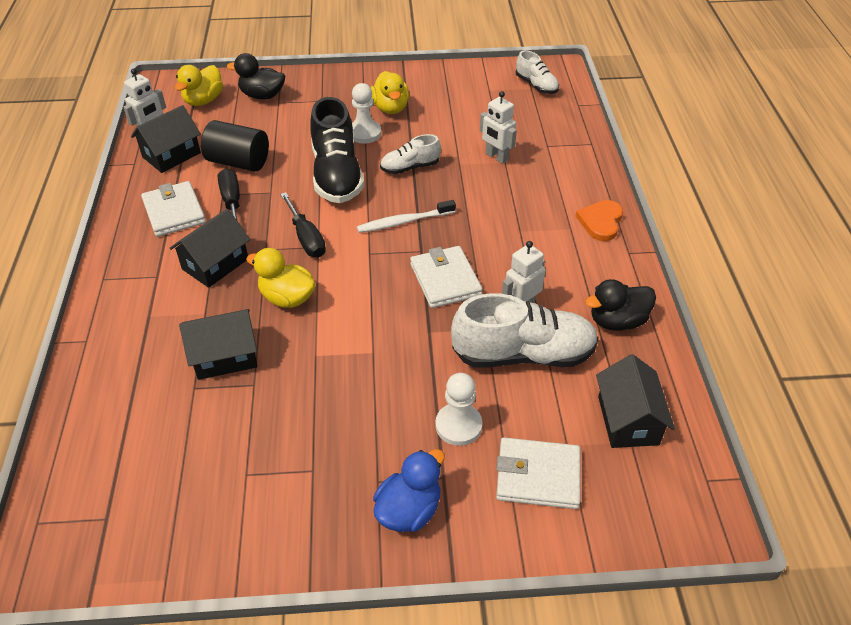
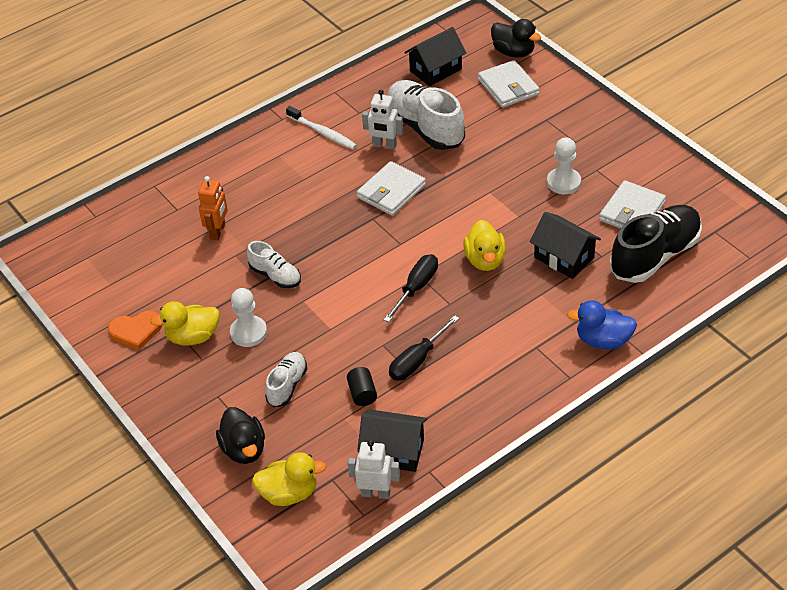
camera: 120 degrees left, 0 degrees up
(174, 212) = (462, 390): white wallet -> white wallet (632, 211)
(215, 264) = (492, 321): black house -> none
(238, 162) = (362, 394): black cylinder -> black cylinder, size x0.54
(337, 175) = (324, 316): black shoe -> black shoe (655, 256)
(390, 108) = (193, 337): yellow duck -> yellow duck turned 150 degrees counterclockwise
(404, 221) = (348, 243): white toothbrush -> white toothbrush (323, 132)
(409, 510) = (579, 121): blue duck -> blue duck (603, 340)
(458, 425) = (506, 129): white pawn -> white pawn (563, 182)
(496, 157) = (218, 231): white robot -> orange robot
(536, 85) = (79, 256): white shoe -> white shoe (287, 385)
(601, 222) = (258, 143): orange heart -> orange heart (136, 331)
(617, 321) = (357, 101): black duck -> black duck (513, 52)

